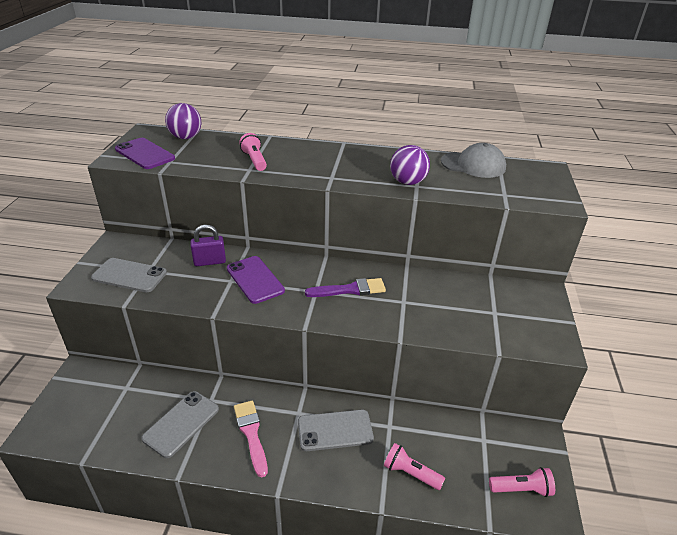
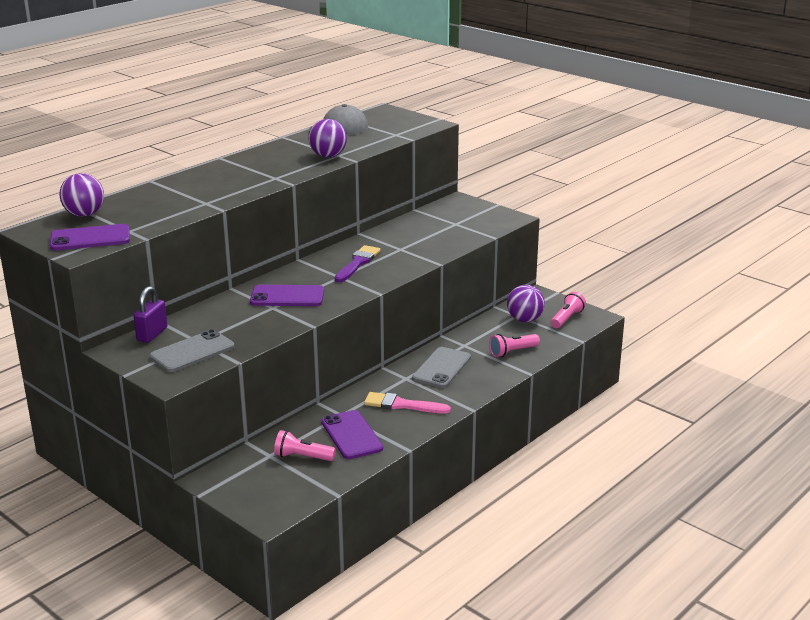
camera: 55 degrees left, 10 degrees down
(181, 423) = (351, 435): grey phone -> purple phone
(210, 262) = (228, 310): purple padlock -> purple padlock (152, 334)
(254, 160) = (192, 197): pink flashlight -> pink flashlight (302, 457)
(481, 451) = (524, 320): none -> purple ball

